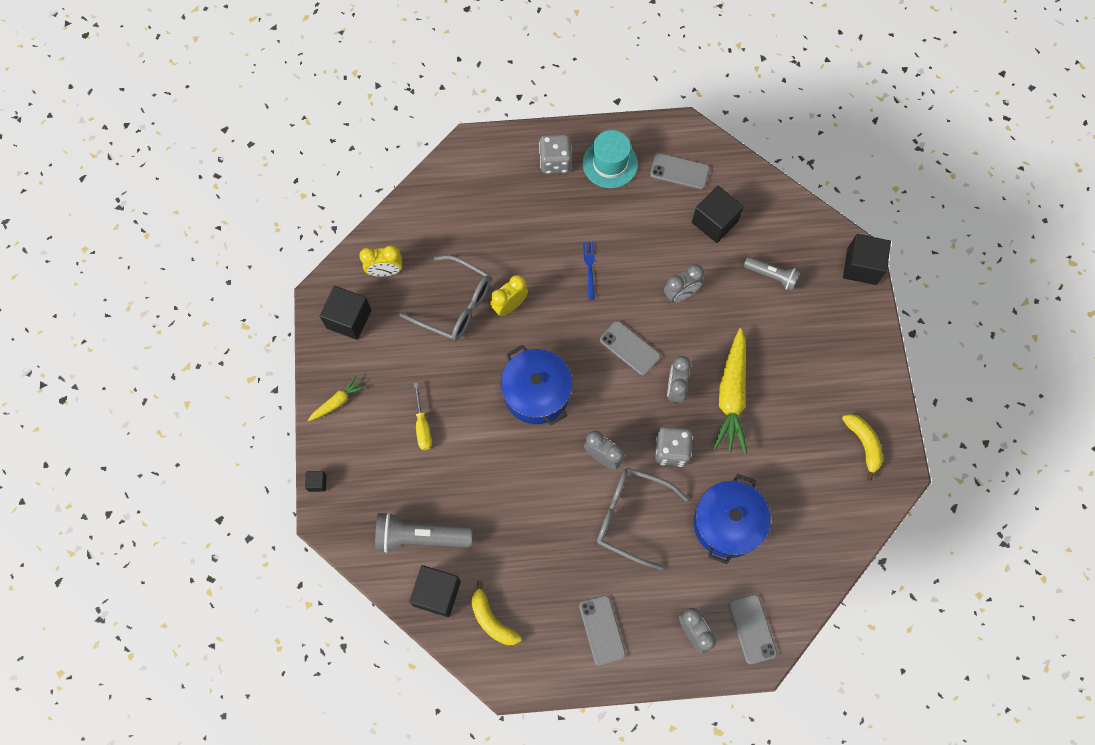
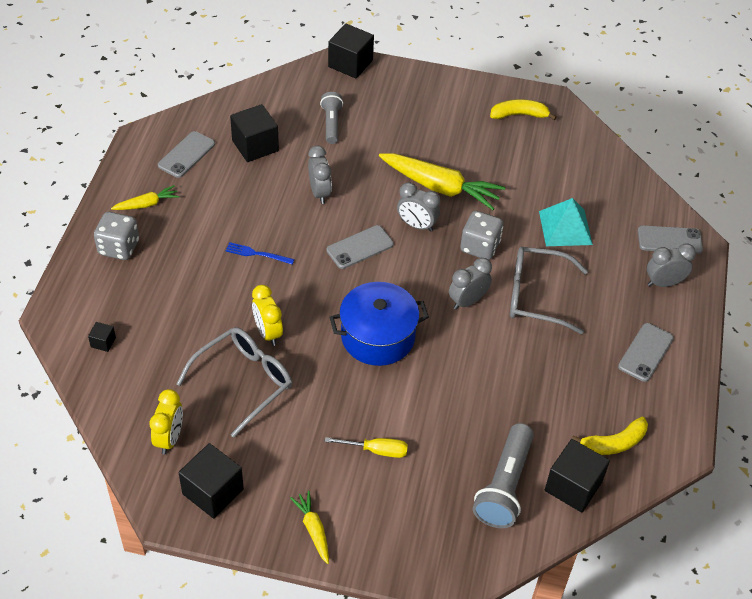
camera: 75 degrees left, 20 degrees down
(317, 483) = (407, 576): black cube -> black cube (103, 342)
(602, 630) = (645, 352): grey phone -> grey phone turned 60 degrees counterclockwise
(610, 163) = (147, 204): turquoise hat -> yellow carrot
(632, 517) = (537, 296): grey glasses -> grey glasses turned 60 degrees clockwise
(727, 524) = (565, 228): blue pot -> turquoise pyramid
(771, 276) = (331, 124): grey flashlight -> grey flashlight turned 45 degrees counterclockwise

